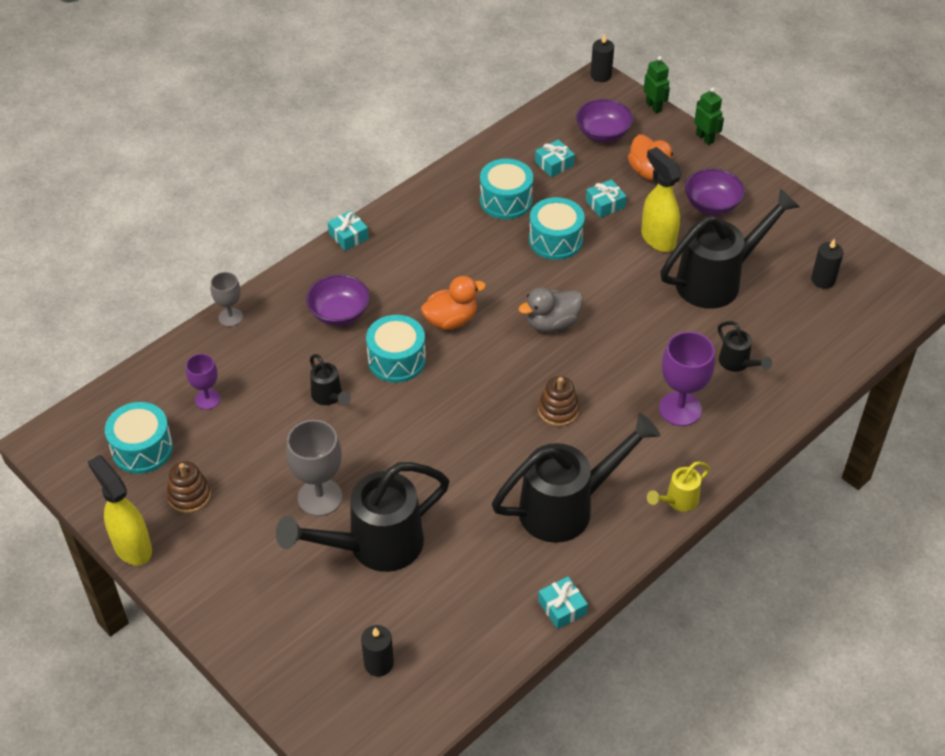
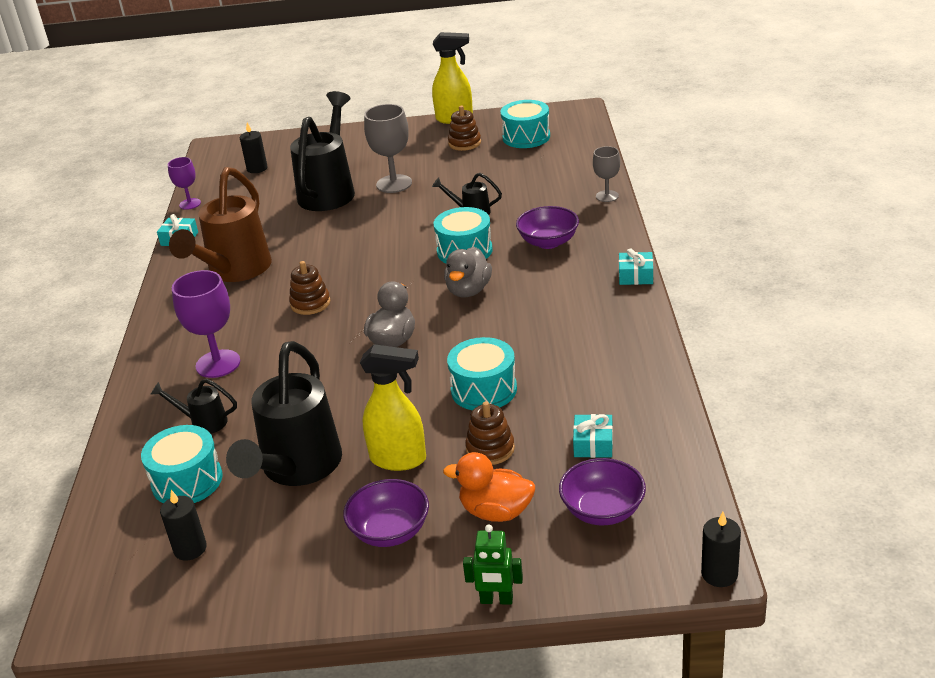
camera: 135 degrees right, 15 degrees down
(207, 399) = (536, 168): purple goblet -> purple goblet (190, 204)
(451, 320) = (468, 290): orange duck -> grey duck
(506, 200) = (576, 384): turquoise drum -> turquoise drum (187, 481)
(568, 507) = (234, 272): black watering can -> brown watering can
(605, 204) = (490, 449): turquoise gift -> brown stacking toy
(654, 106) = (605, 588): green robot -> none
(677, 501) = (159, 320): yellow watering can -> none

